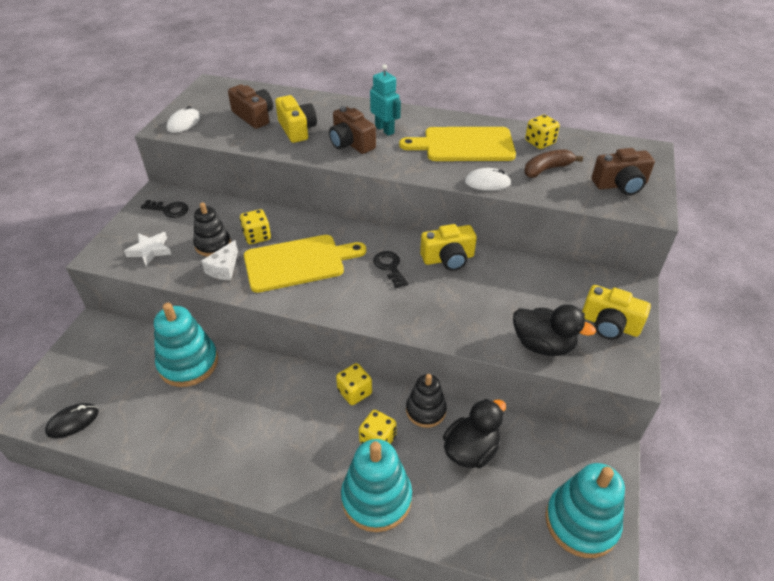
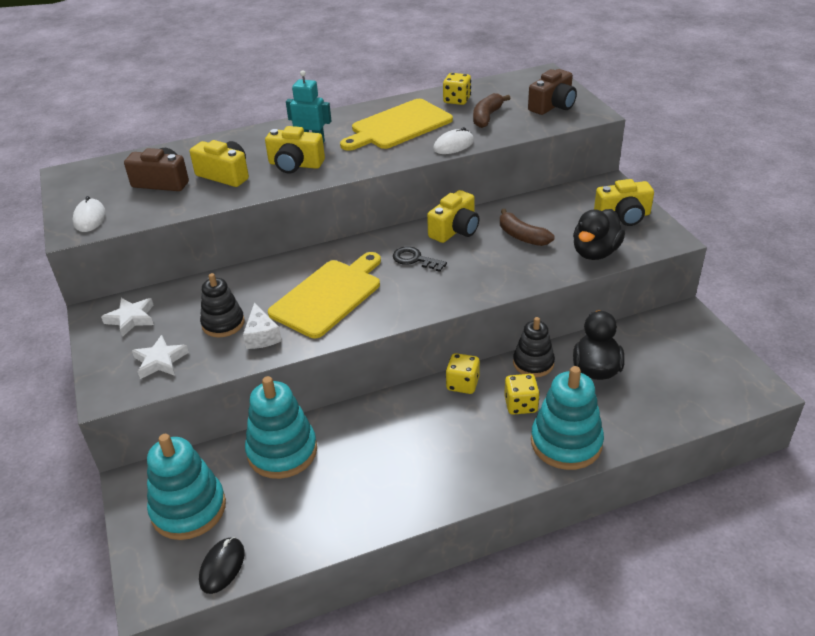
camera: 35 degrees left, 5 degrees down
(169, 210) = (131, 319): black key -> white star
(257, 236) = (260, 295): yellow dice -> none
(351, 143) = (295, 165): brown camera -> yellow camera
(496, 294) = (522, 236): none -> brown banana
(543, 345) = (595, 252): black duck -> black duck turned 135 degrees clockwise
(581, 522) = (714, 367): turquoise stacking toy -> turquoise stacking toy (188, 509)

